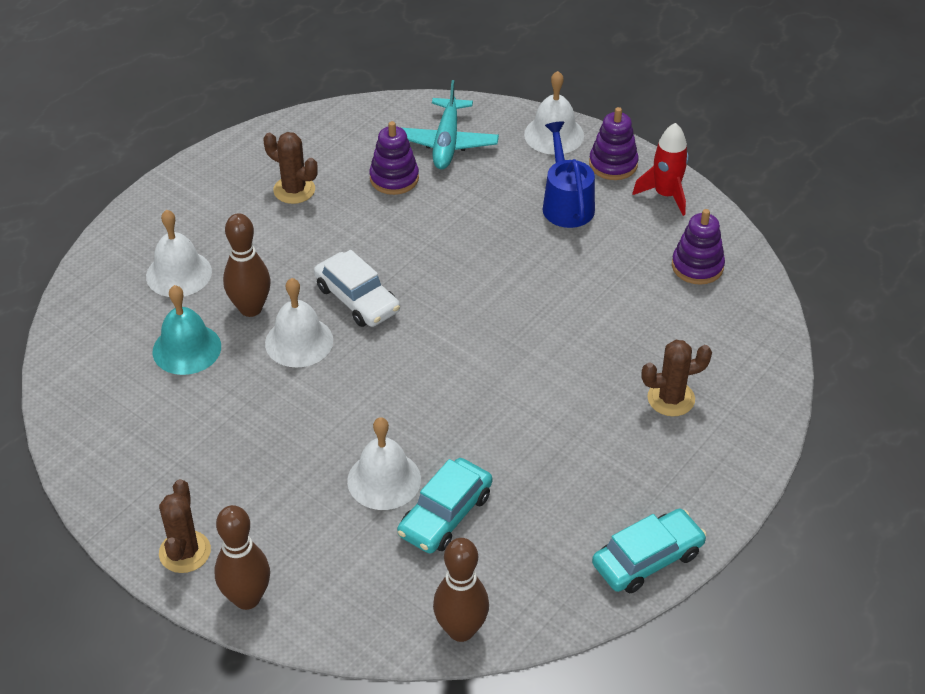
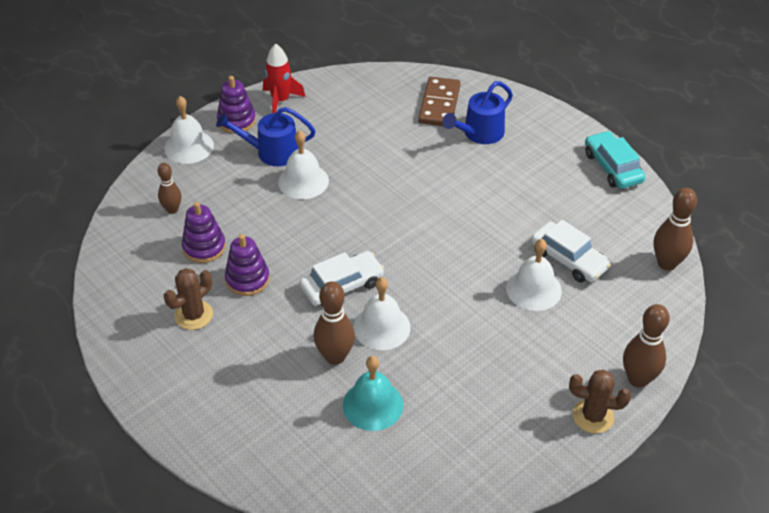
camera: 80 degrees left, 0 degrees up
(179, 273) = (276, 406): white bell -> white bell (303, 181)
(445, 514) = (569, 259): turquoise car -> white car
(446, 143) = (172, 209): turquoise plane -> brown bowling pin
(671, 398) = (479, 133): brown cactus -> blue watering can
(697, 266) = (359, 99): purple stacking toy -> purple stacking toy (247, 279)
(717, 349) = (439, 104): none -> brown domino

